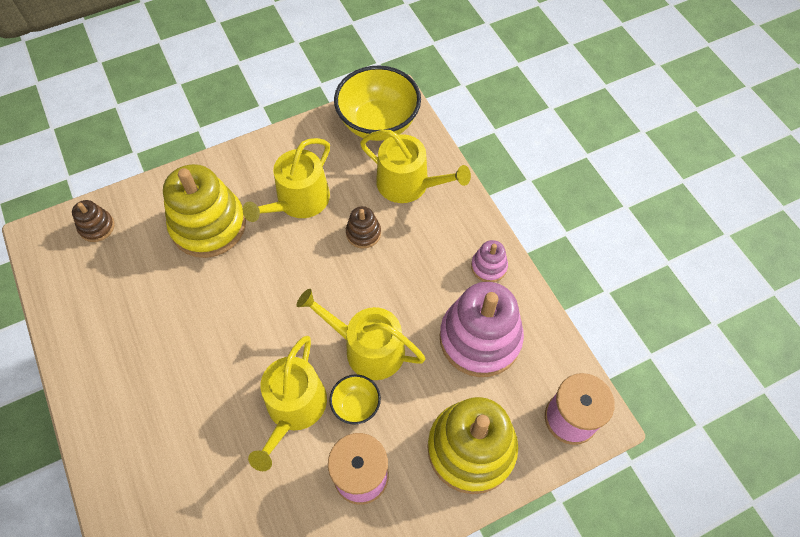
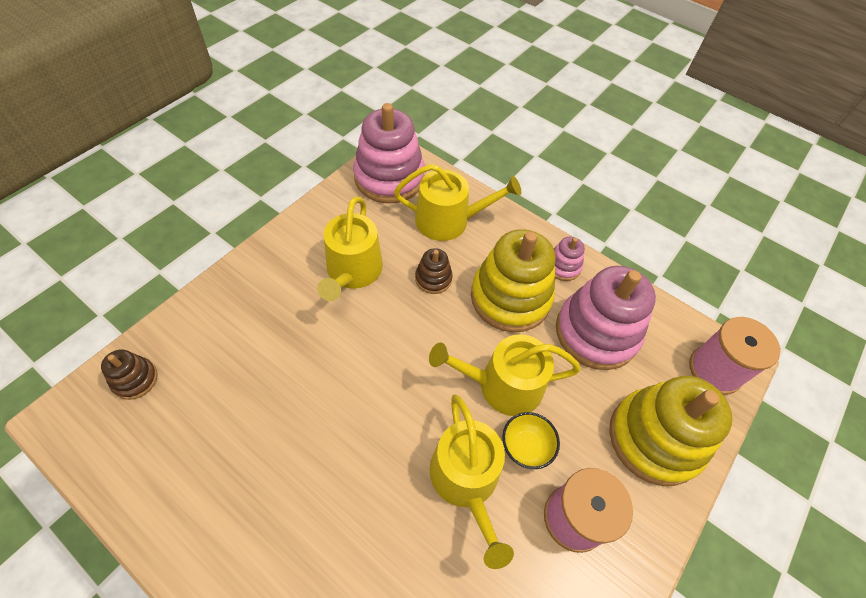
camera: 30 degrees left, 5 degrees down
(208, 225) = (269, 329): yellow stacking toy -> yellow stacking toy (510, 297)
(378, 123) = (389, 178): yellow bowl -> pink stacking toy

